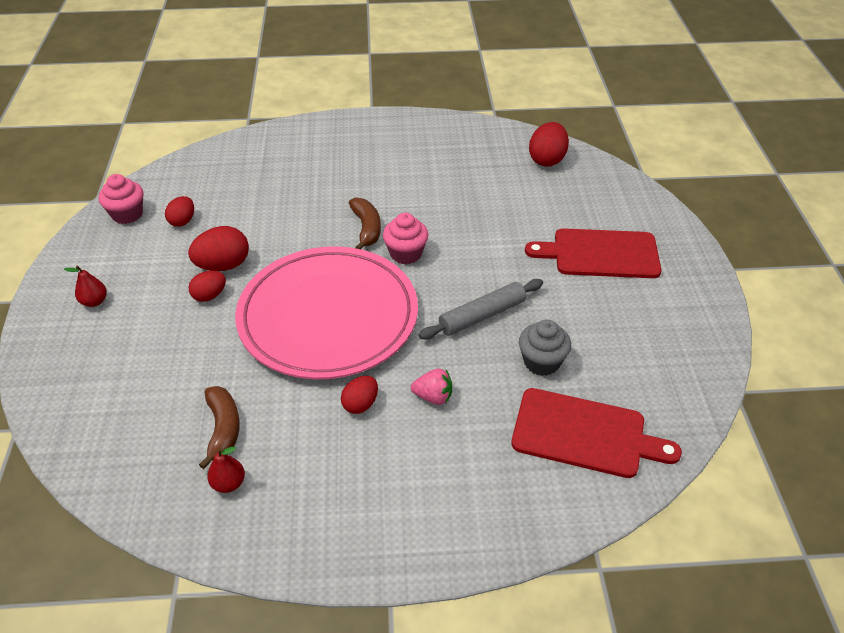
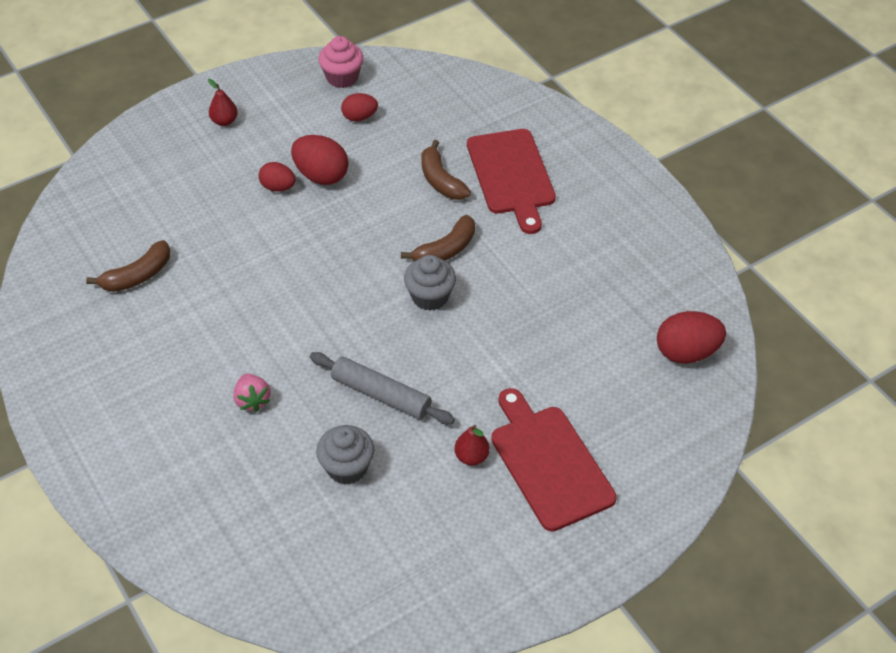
camera: 60 degrees right, 5 degrees up
(228, 483) = (87, 307): red pear -> red pear (471, 457)
(295, 205) = (441, 180): none -> brown banana
(328, 317) = (304, 280): pink plate -> none
(360, 404) = (214, 352): red egg -> none
(405, 253) = (430, 297): pink cupcake -> grey cupcake
(584, 434) = (272, 536): red cutting board -> red cutting board (511, 175)

